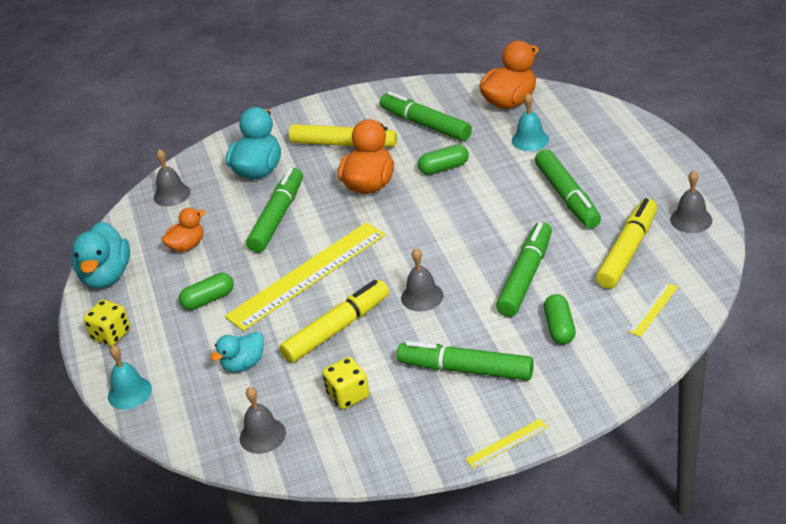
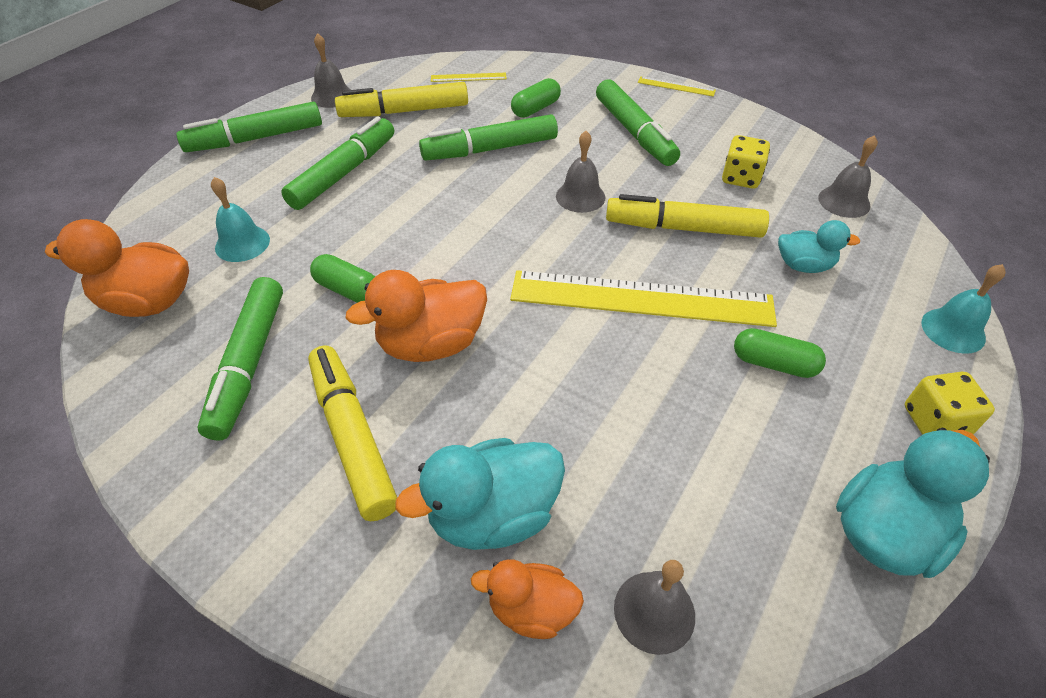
camera: 135 degrees left, 10 degrees up
(187, 246) = (727, 471): orange duck -> orange duck (531, 609)
(278, 217) = (575, 401): green marker -> green marker (255, 138)

